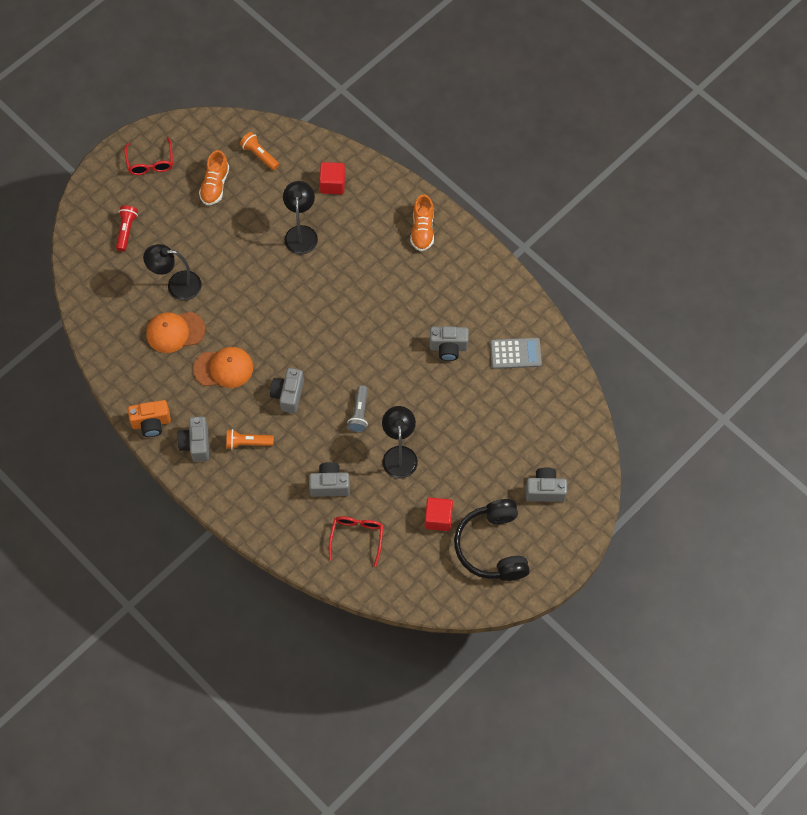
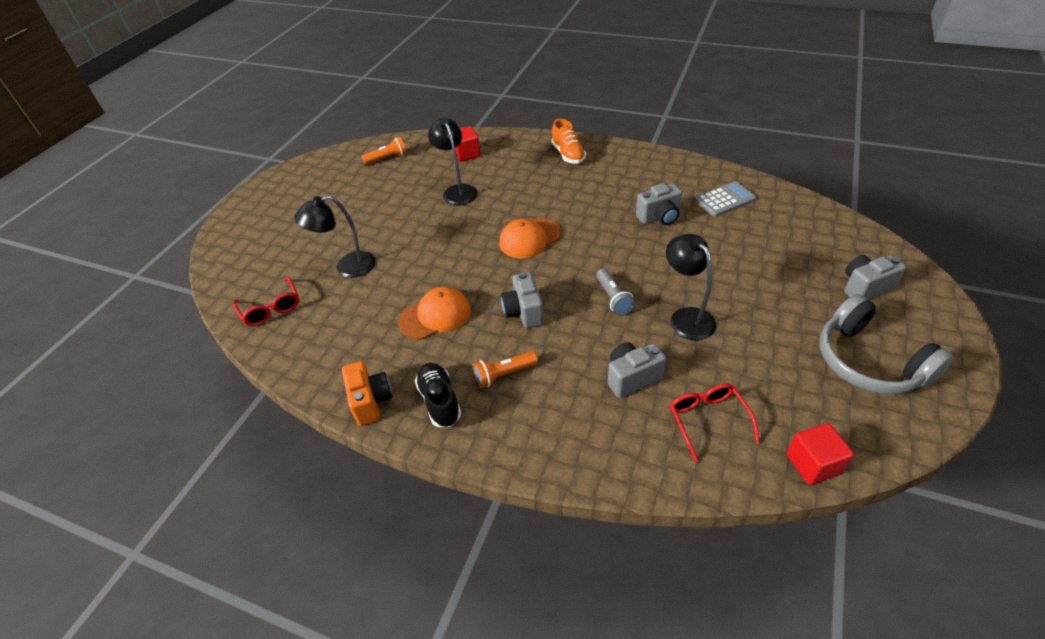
camera: 20 degrees left, 20 degrees down
(126, 230) = (274, 245): red flashlight -> none
(150, 163) = (282, 193): red glasses -> red glasses (271, 309)
(151, 423) = (371, 401): orange camera -> orange camera turned 75 degrees counterclockwise
(175, 332) = (362, 305): orange cap -> orange cap (530, 238)
(196, 444) = (439, 401): grey camera -> black shoe
(215, 185) = (354, 188): orange shoe -> none
(259, 155) = (387, 158): orange flashlight -> orange flashlight turned 135 degrees clockwise
(438, 518) = (783, 359): red cube -> red cube (813, 464)
(492, 546) = (868, 362): black headphones -> grey headphones

